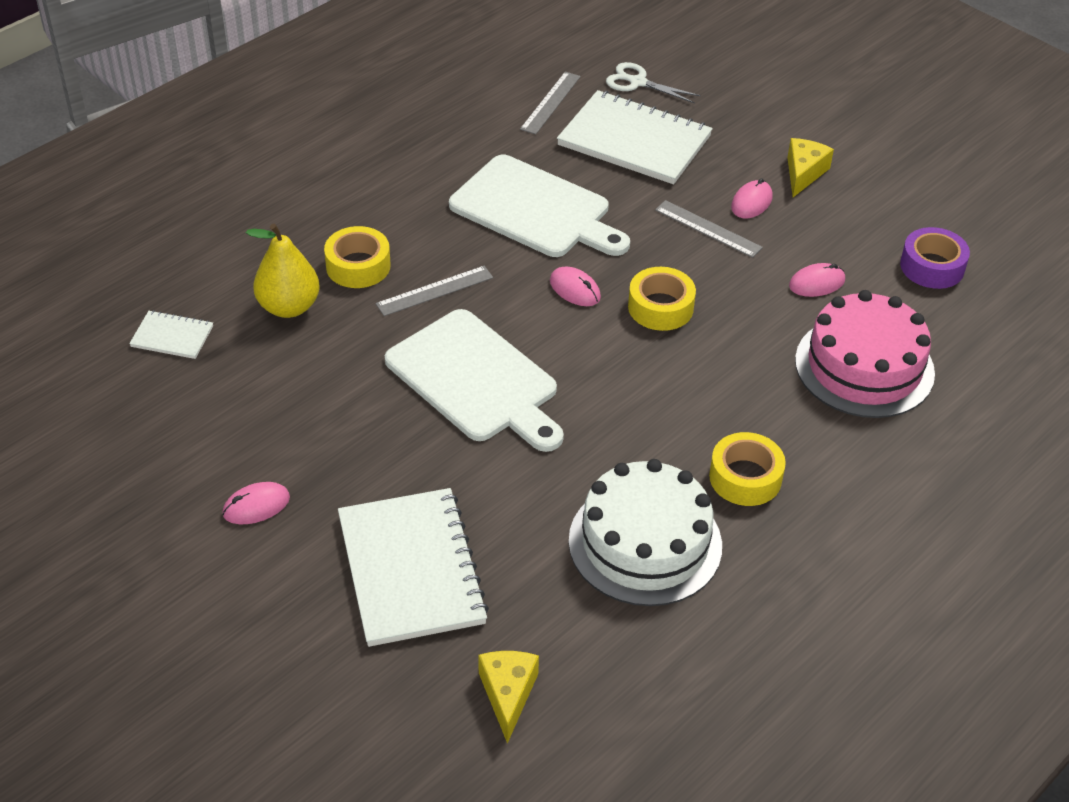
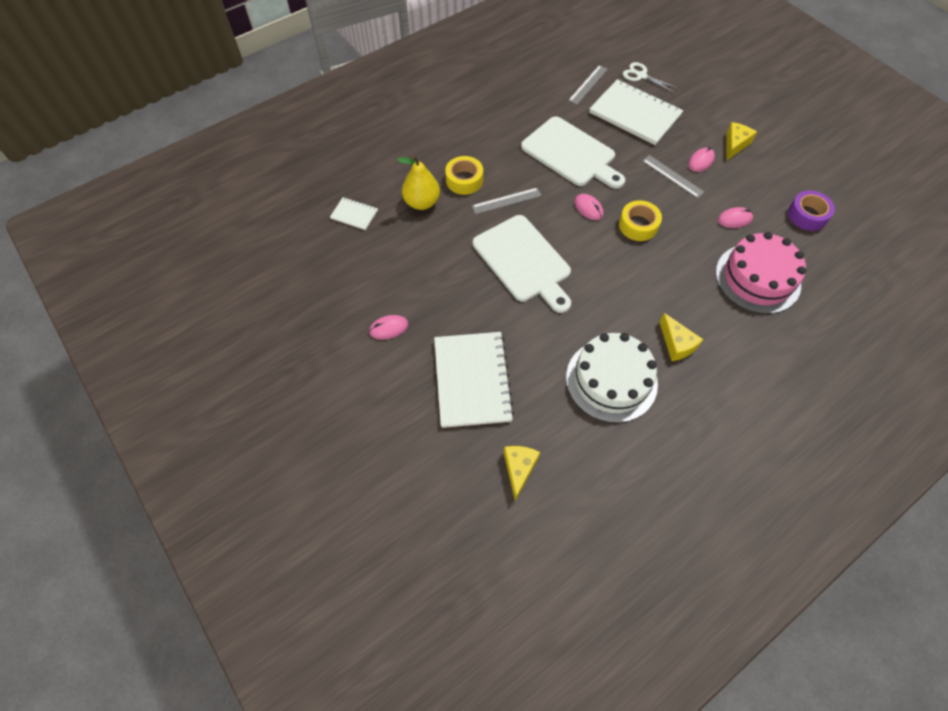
camera: 10 degrees right, 15 degrees up
(745, 477) = (676, 344): yellow tape -> yellow cheese

